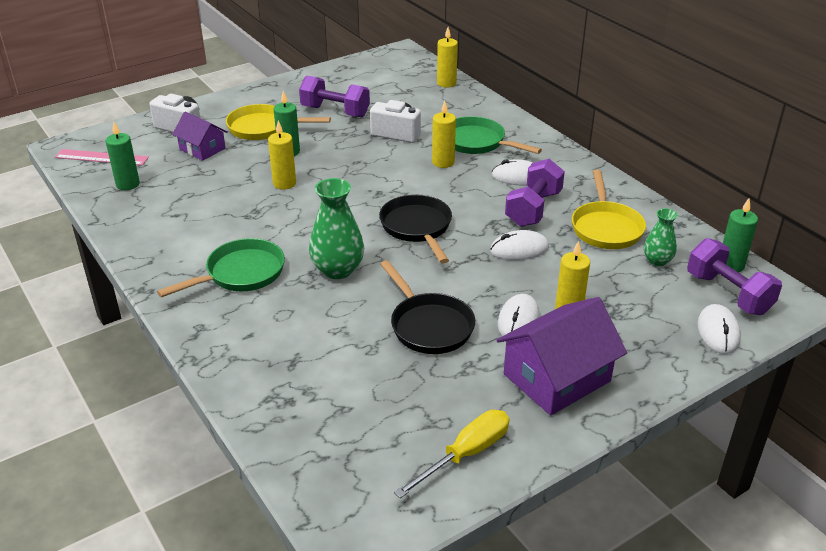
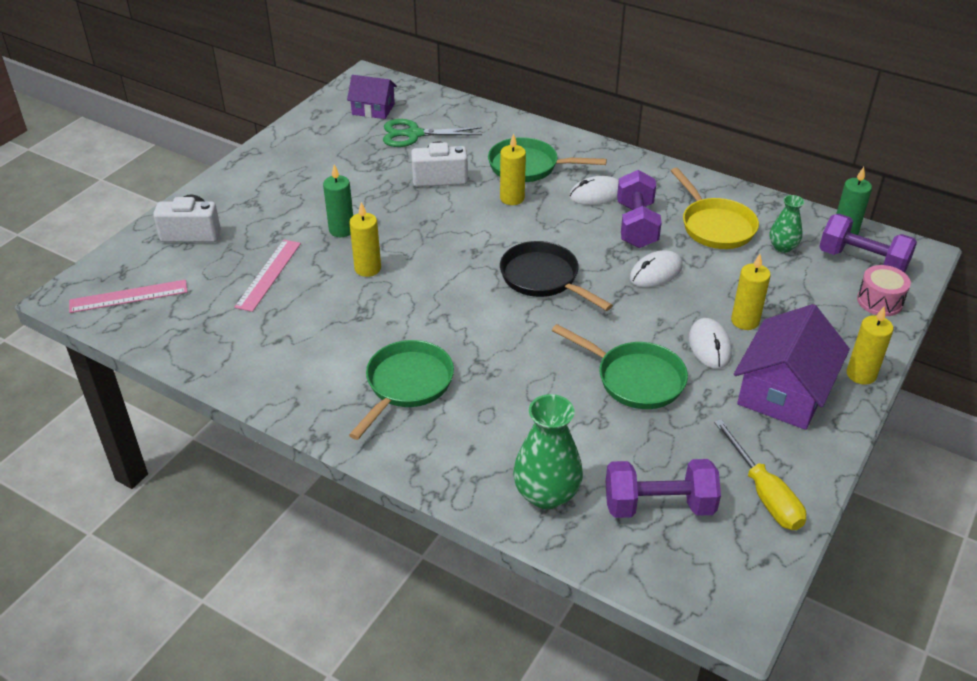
camera: 25 degrees left, 5 degrees up
(128, 184) = (190, 320): green candle -> none
(202, 149) = (240, 253): purple house -> purple house (373, 109)
(209, 168) = (268, 274): none -> pink ruler
(263, 128) = (289, 209): yellow pan -> none
(335, 111) = (353, 168): purple dumbbell -> purple dumbbell (658, 505)
(338, 270) = (502, 349): green vase -> green vase (546, 494)
(404, 98) = (414, 134): none -> green scissors
(429, 326) = (635, 379): black pan -> green pan
(446, 83) = (444, 105): yellow candle -> yellow candle (861, 374)
(466, 454) = (764, 493): yellow screwdriver -> yellow screwdriver turned 135 degrees clockwise
(718, 332) = (879, 301): white mouse -> pink drum

